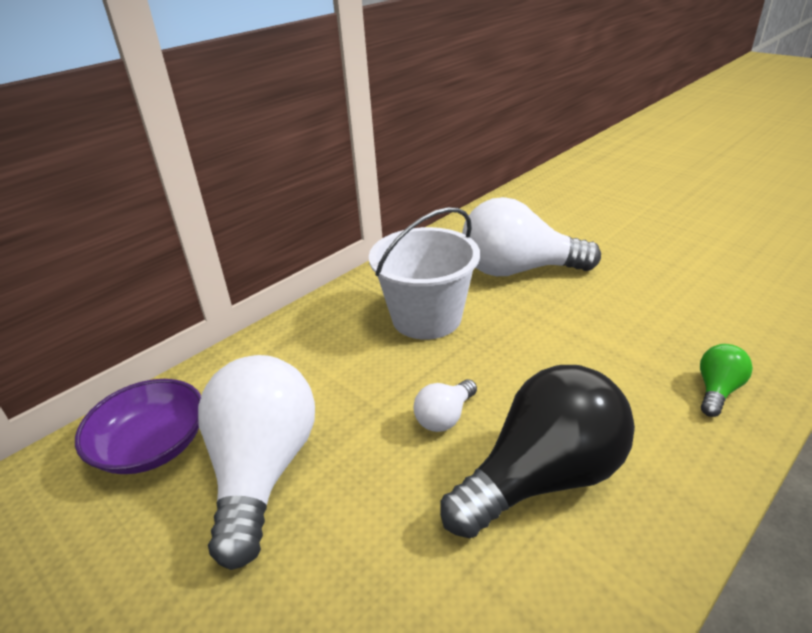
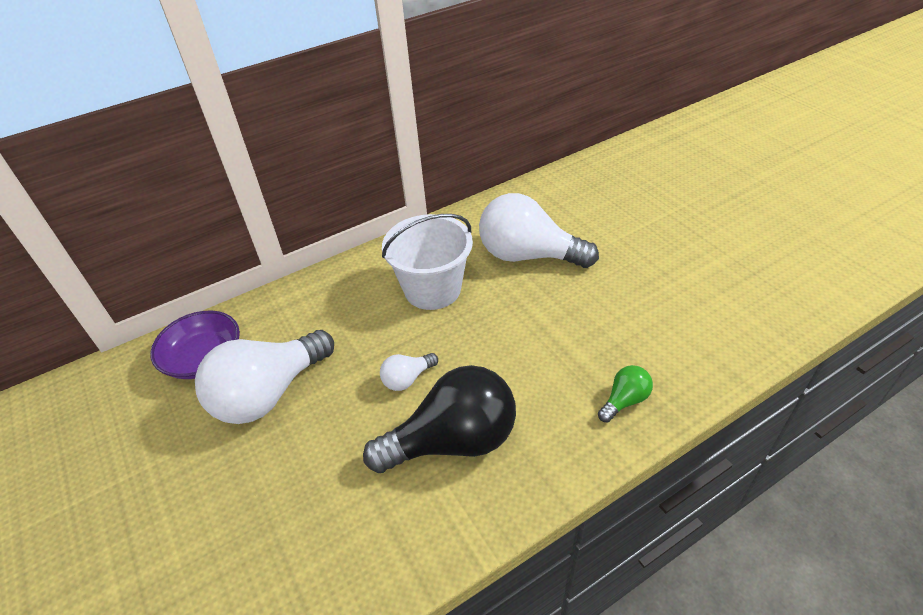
camera: 15 degrees right, 10 degrees up
(263, 471) = (269, 393): white light bulb -> white light bulb turned 150 degrees counterclockwise

